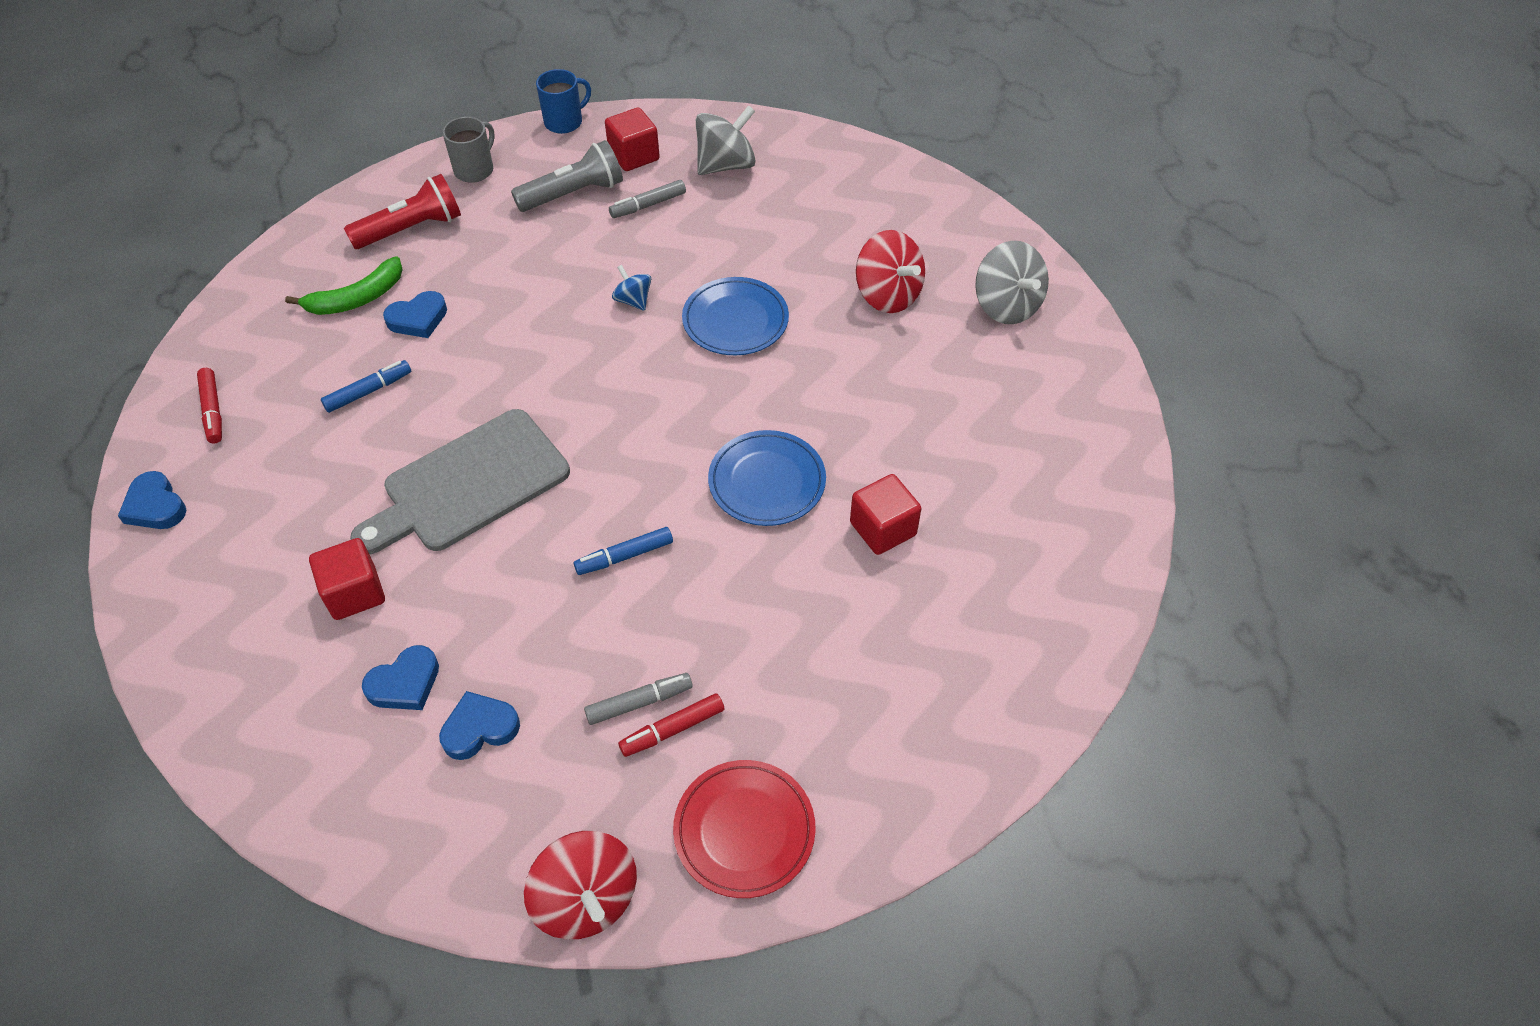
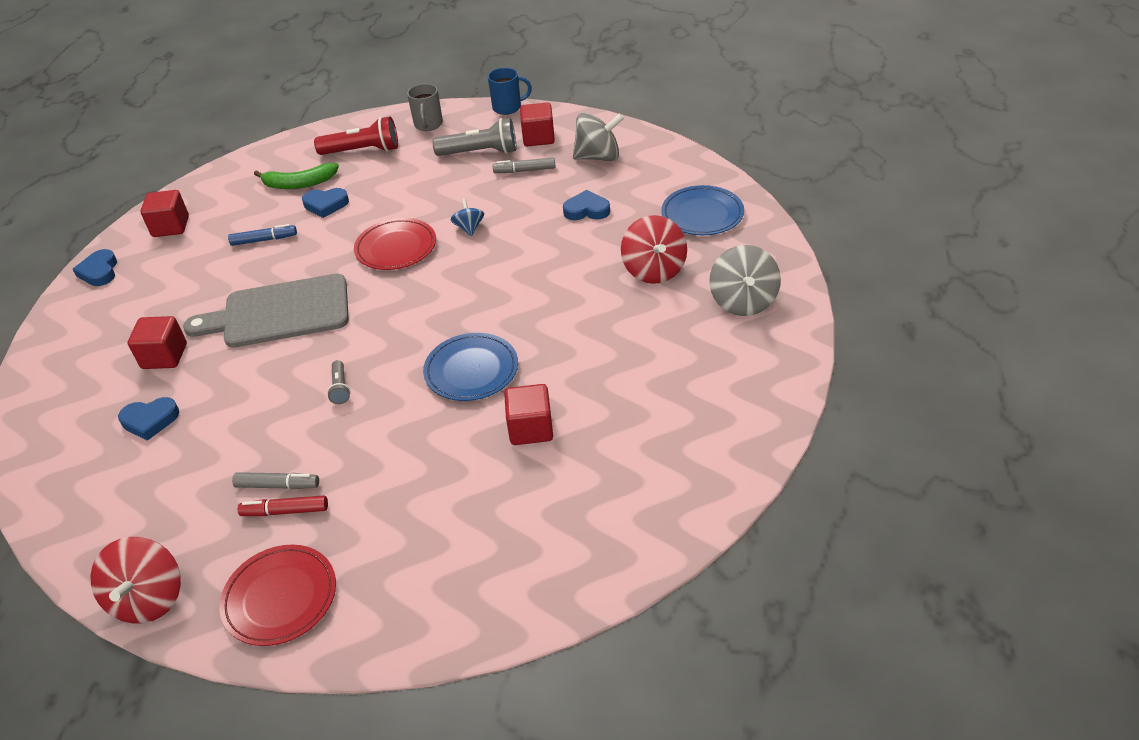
camera: 30 degrees right, 10 degrees down
(213, 410) = (171, 227): red marker -> red cube
(475, 170) = (428, 124): grey mug -> grey mug turned 120 degrees clockwise
(479, 728) = (170, 464): blue heart -> blue heart (586, 210)
(558, 352) = (396, 248): none -> red plate
(625, 556) = (340, 388): blue marker -> grey flashlight
(735, 320) = (529, 258): blue plate -> blue plate (702, 214)

